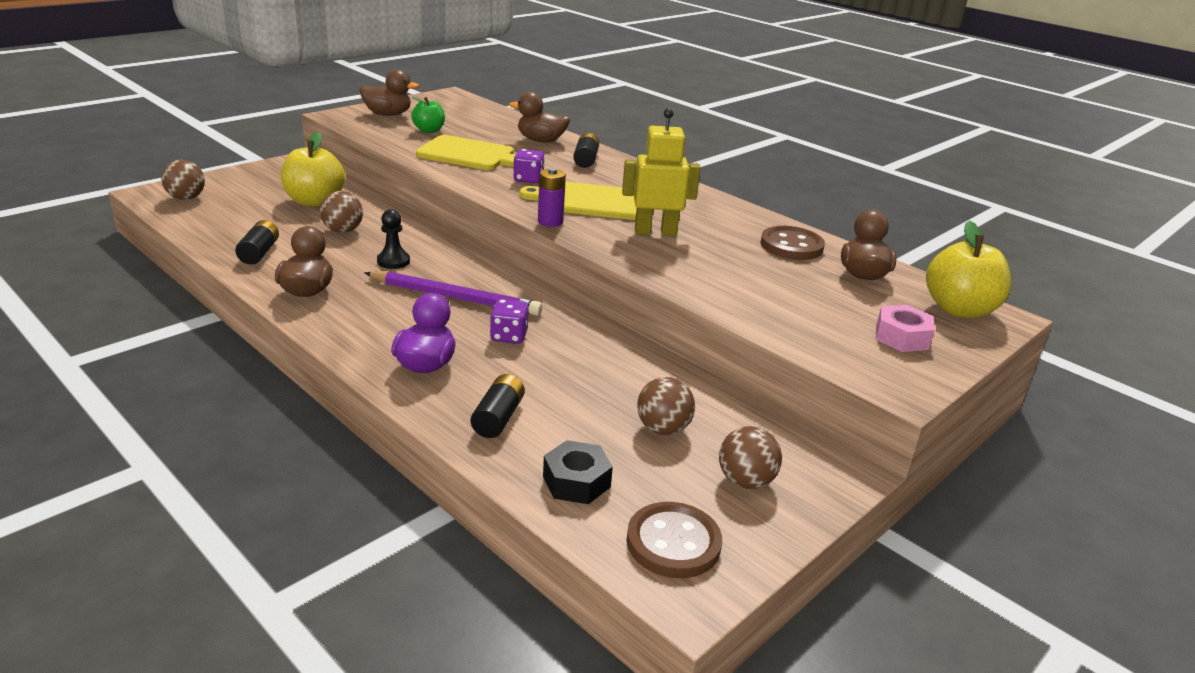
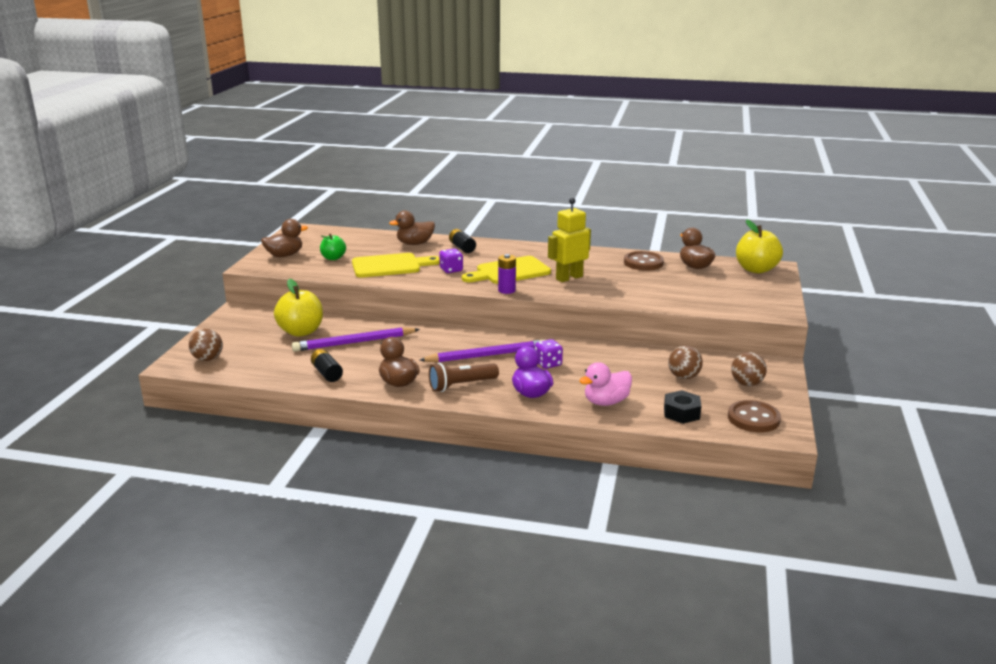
camera: 30 degrees left, 5 degrees down
(343, 231) = (354, 343): brown ball -> purple pencil
(366, 321) = (461, 385): none -> brown flashlight
(393, 261) = (417, 349): black pawn -> none
(498, 418) = (606, 402): black battery -> pink duck
(902, 337) = (751, 291): pink nut -> none

